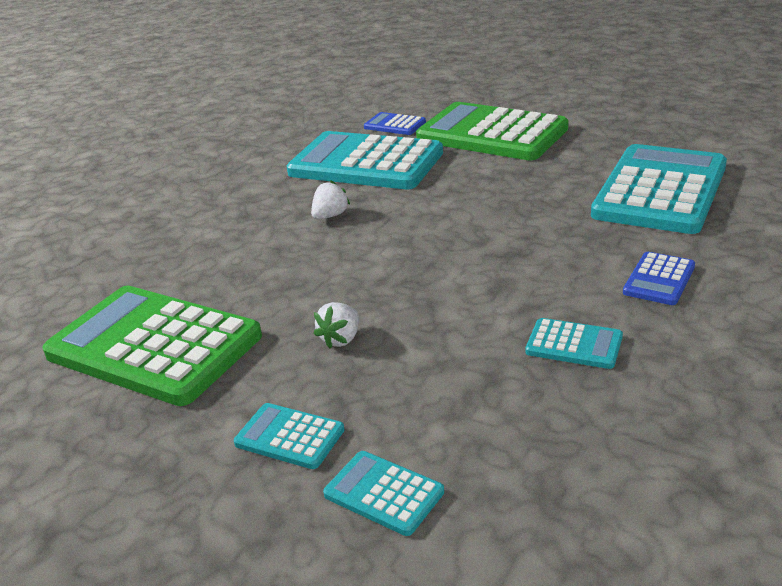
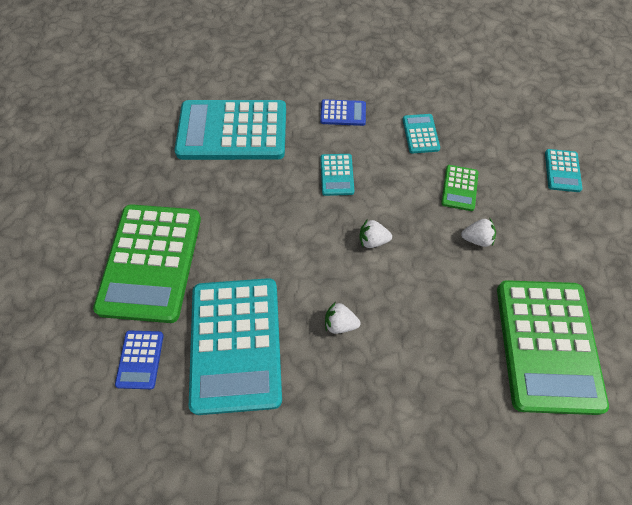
camera: 120 degrees left, 30 degrees up
(289, 437) = (560, 224): turquoise calculator -> turquoise calculator (336, 175)
(411, 256) = (373, 240): none -> white strawberry
(437, 351) = (459, 188): none -> green calculator

